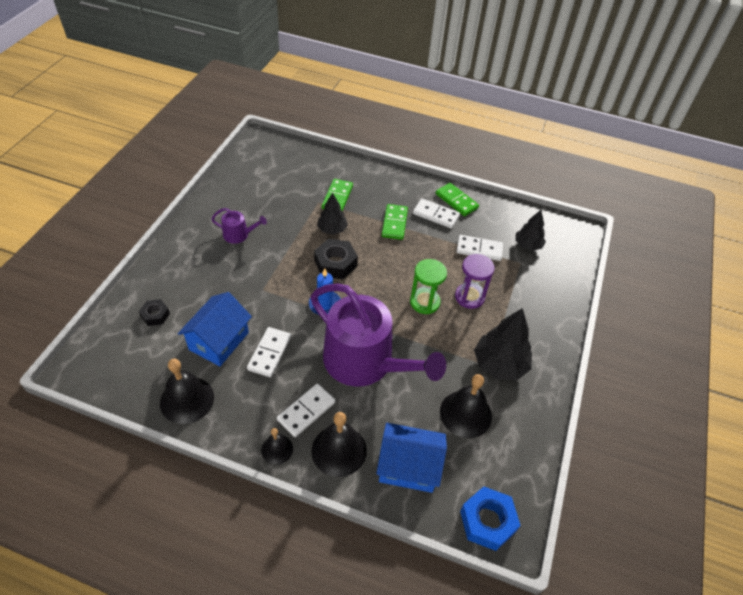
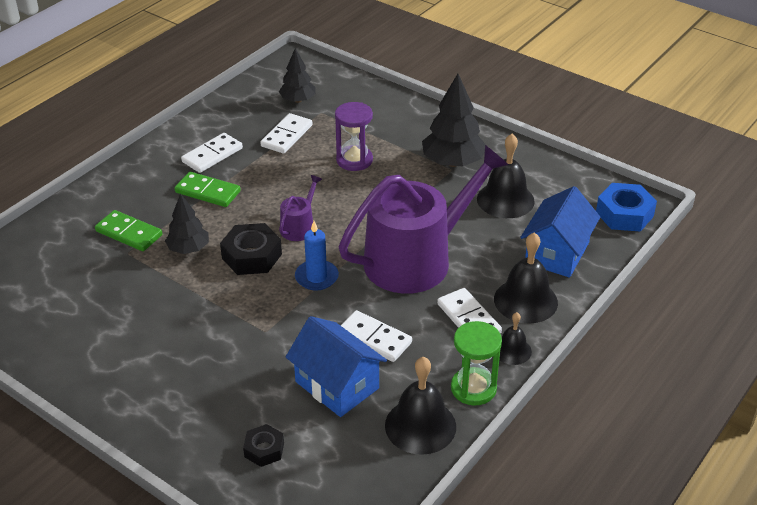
camera: 70 degrees left, 10 degrees down
(239, 235) = (148, 343): purple watering can -> purple watering can (299, 227)
(424, 302) = (347, 195): green hourglass -> green hourglass (473, 388)
(456, 201) = (197, 133): green domino -> none

